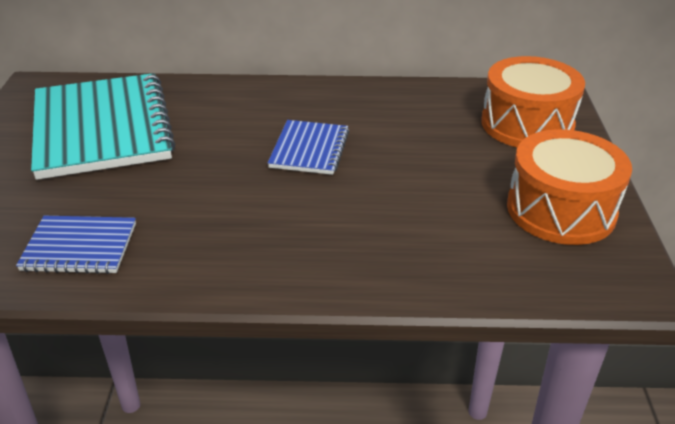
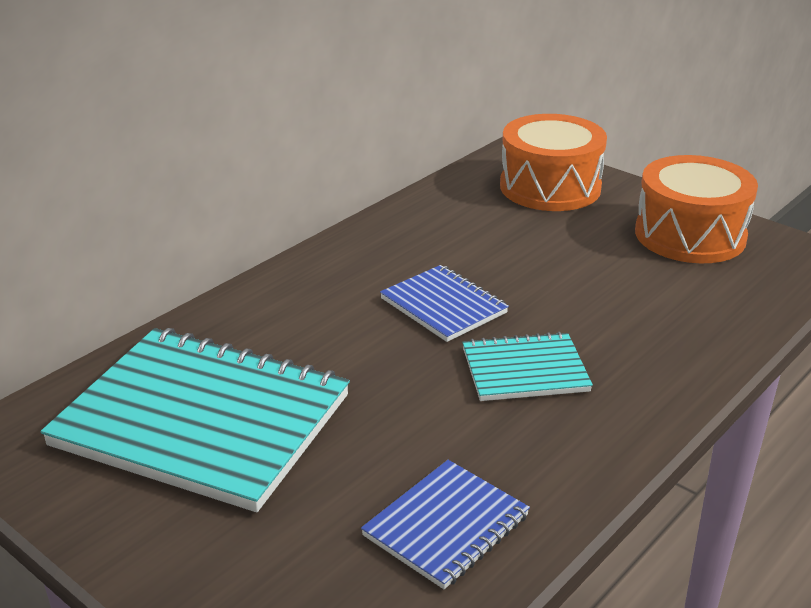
camera: 50 degrees left, 5 degrees down
(274, 209) = (525, 370): none -> turquoise notebook

